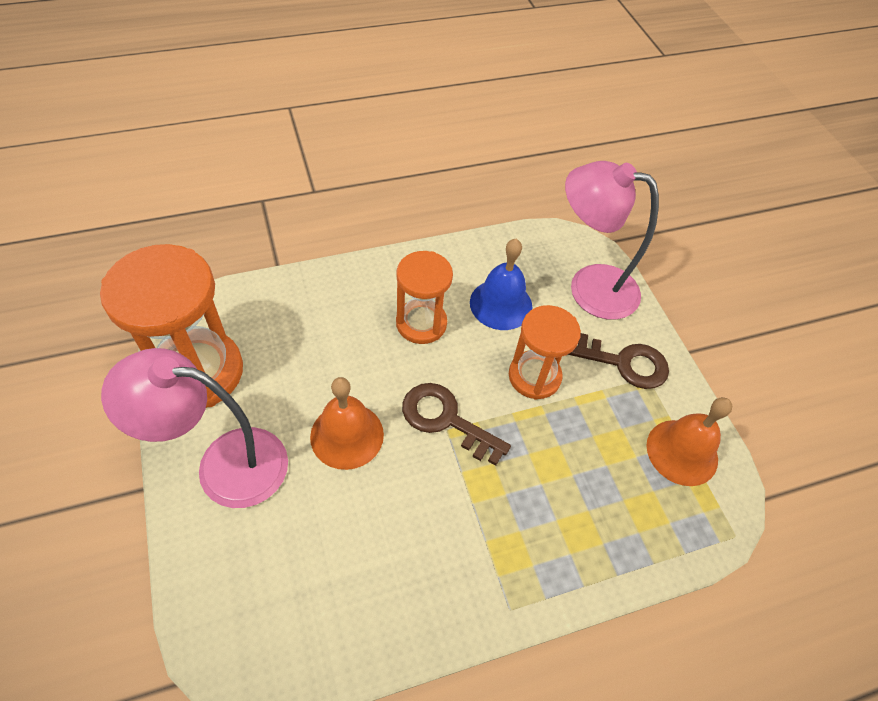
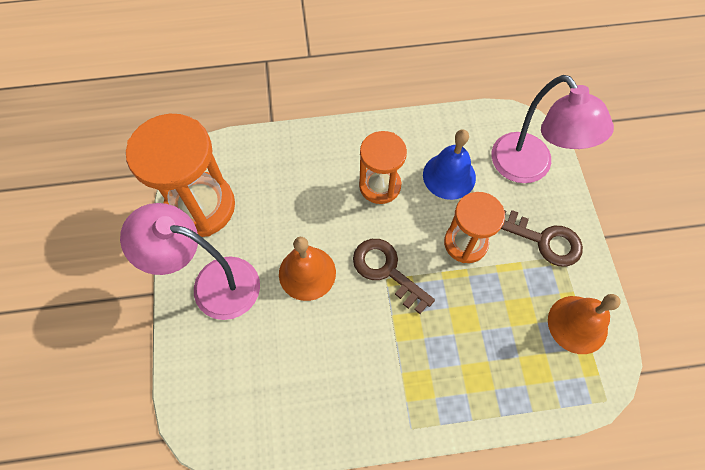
camera: 15 degrees right, 10 degrees up
(589, 287) = (529, 168): pink lamp -> pink lamp turned 150 degrees counterclockwise

